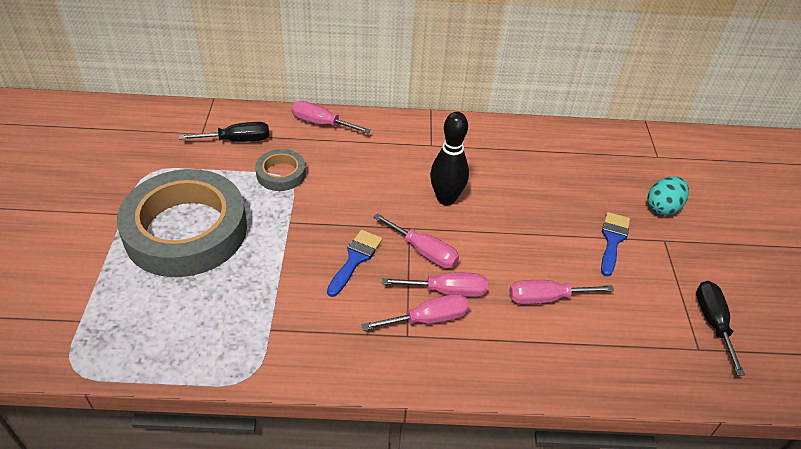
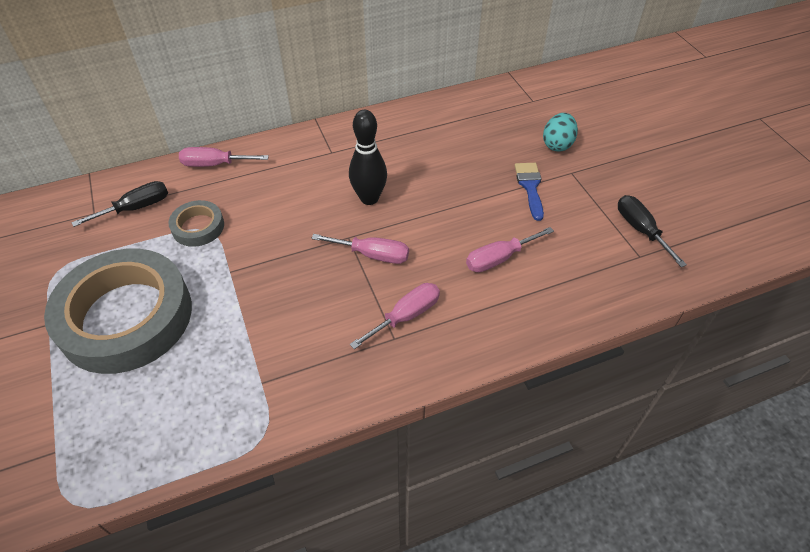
camera: 20 degrees left, 5 degrees up
(355, 259) = (312, 285): blue brush -> none
(447, 291) = (411, 284): pink screwdriver -> none

